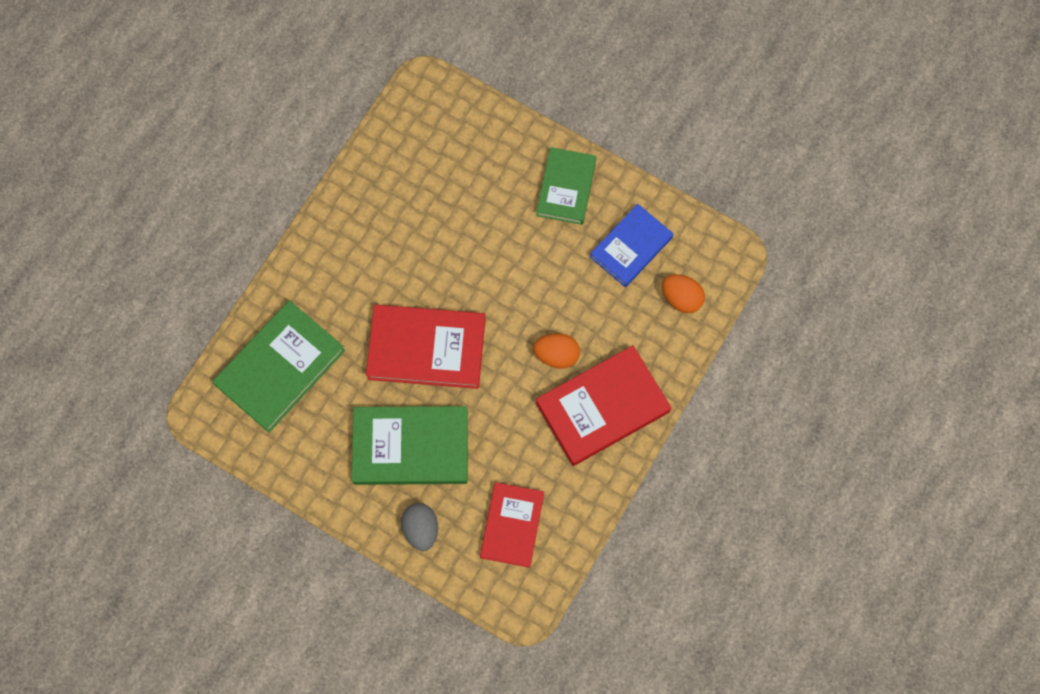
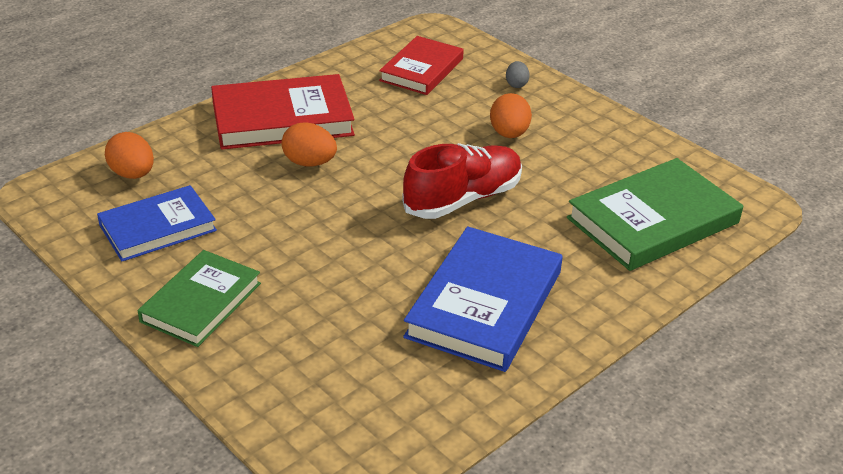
camera: 165 degrees left, 35 degrees down
(384, 242) = (485, 304): none -> blue book
(410, 447) = (509, 134): green book -> orange egg
(421, 529) = (516, 84): grey egg -> grey egg, size x0.61
(426, 348) = (462, 199): red book -> red shoe

